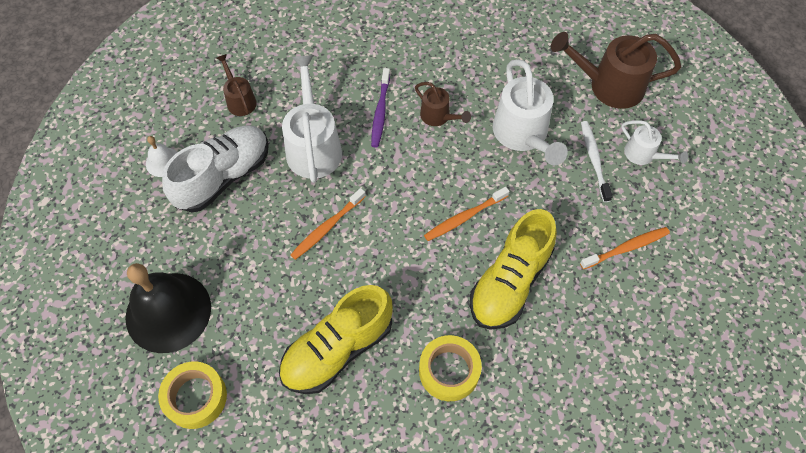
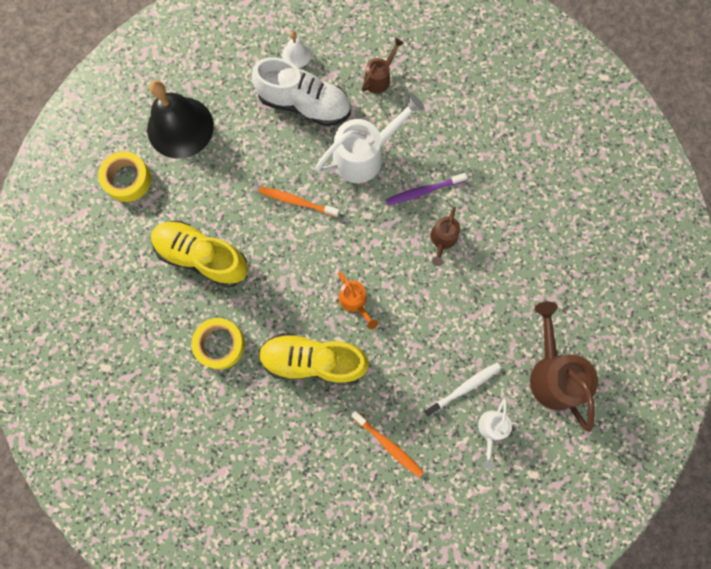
camera: 65 degrees right, 15 degrees up
(464, 217) = (355, 302): orange toothbrush -> orange watering can
(523, 135) = (459, 318): white watering can -> none

